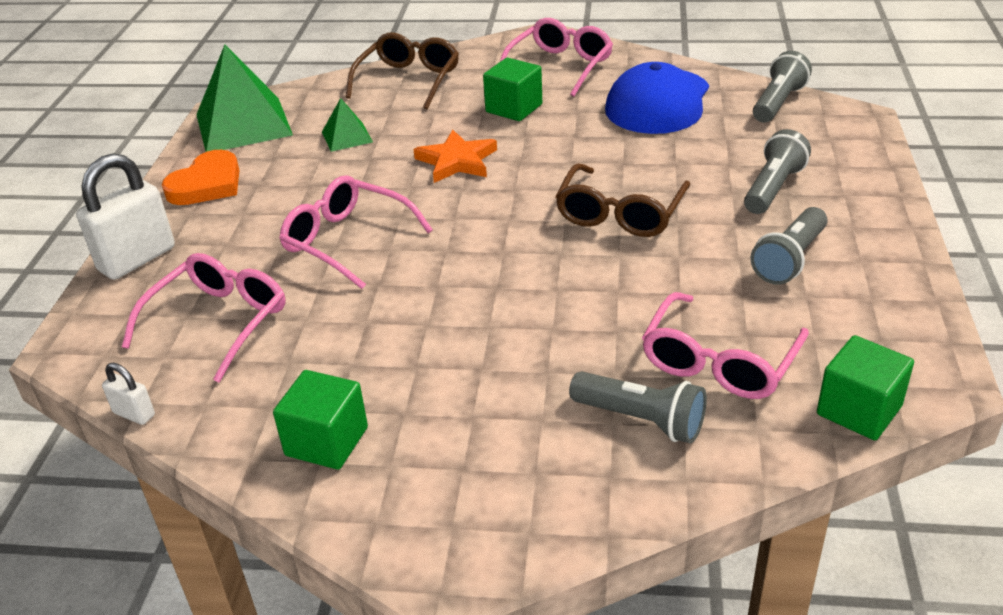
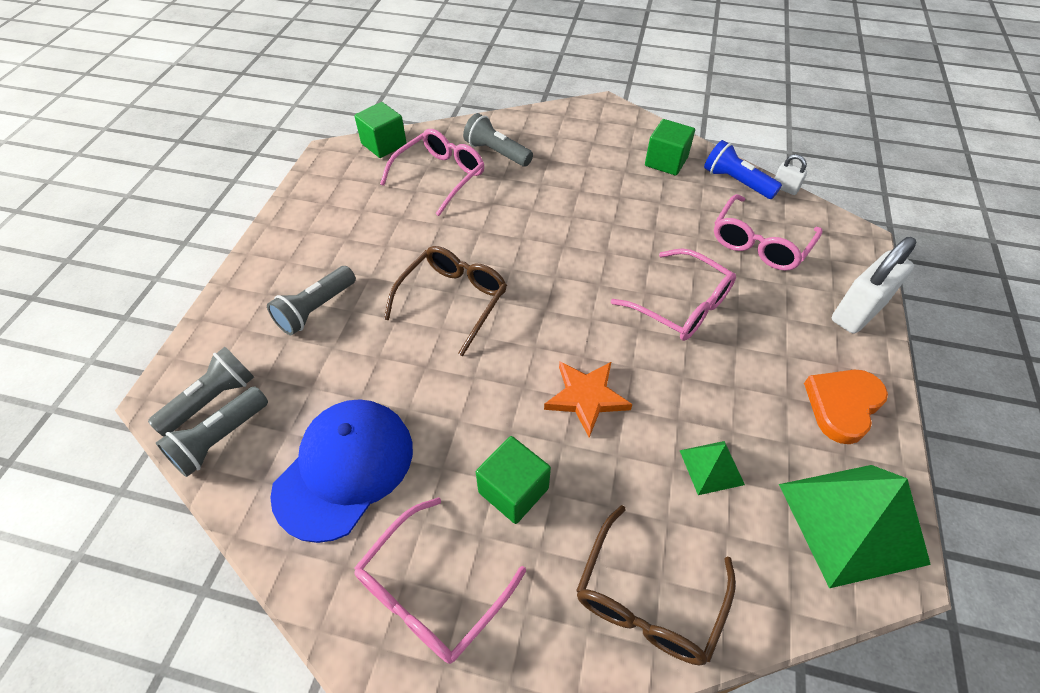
camera: 175 degrees left, 15 degrees up
(212, 416) = (736, 182): none -> blue flashlight
(789, 259) = (353, 238): grey flashlight -> grey flashlight (212, 400)

